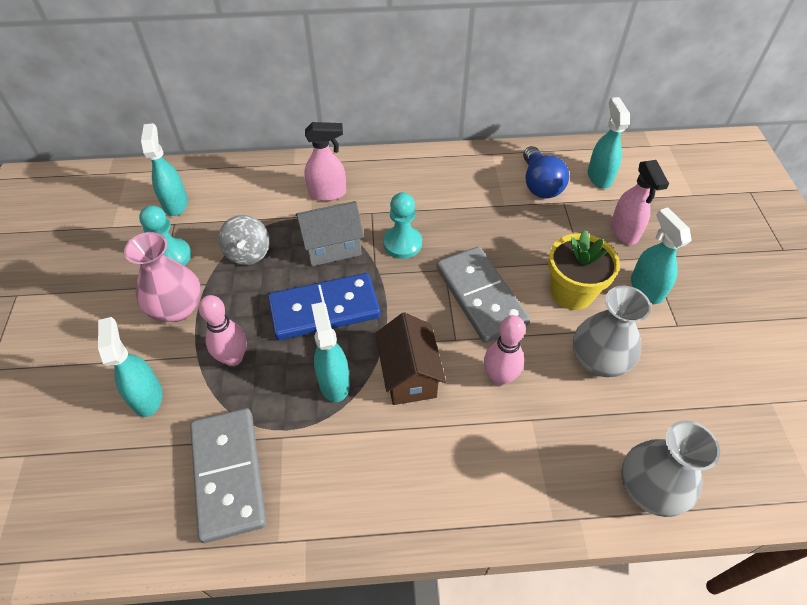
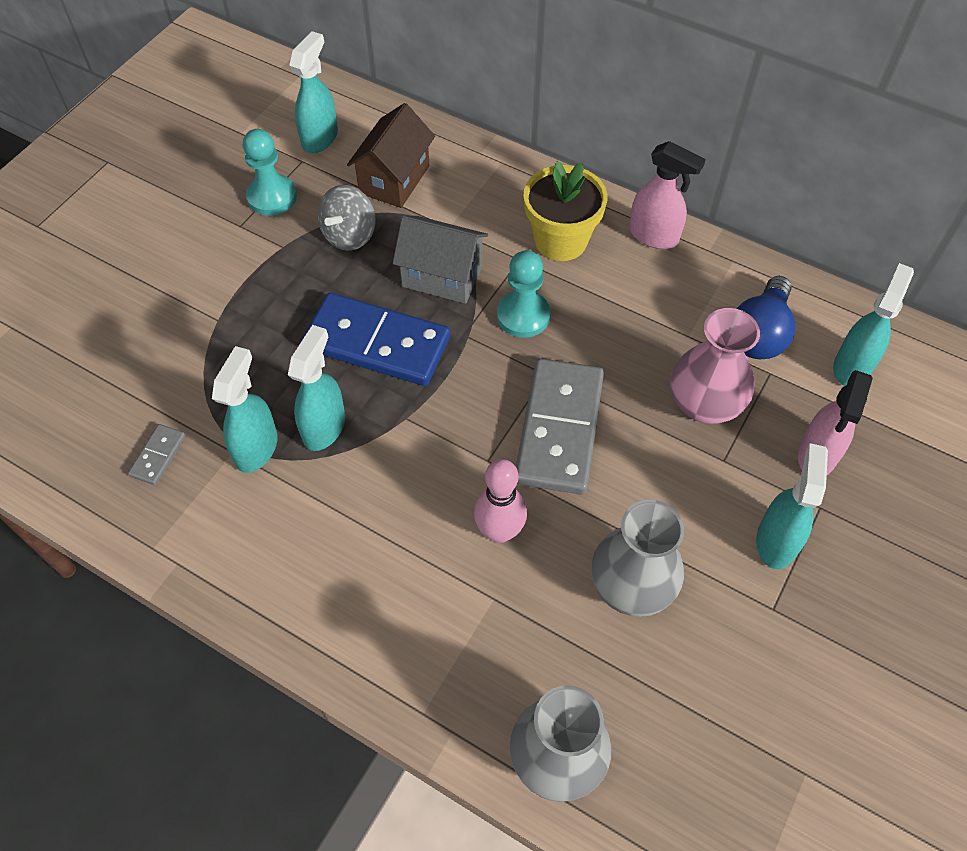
camera: 35 degrees right, 5 degrees up
(147, 396) = (145, 333): turquoise spray bottle -> turquoise spray bottle (257, 447)
(177, 308) = (236, 258): pink vase -> pink vase (704, 404)
(228, 474) = (158, 456): grey domino -> grey domino, size x0.43
(233, 358) = (249, 342): pink bowling pin -> none
(328, 193) = (489, 209): pink spray bottle -> pink spray bottle (654, 236)
(409, 375) = (405, 468): brown house -> brown house (394, 179)
(572, 292) = (674, 489): yellow flower pot -> yellow flower pot (560, 240)

